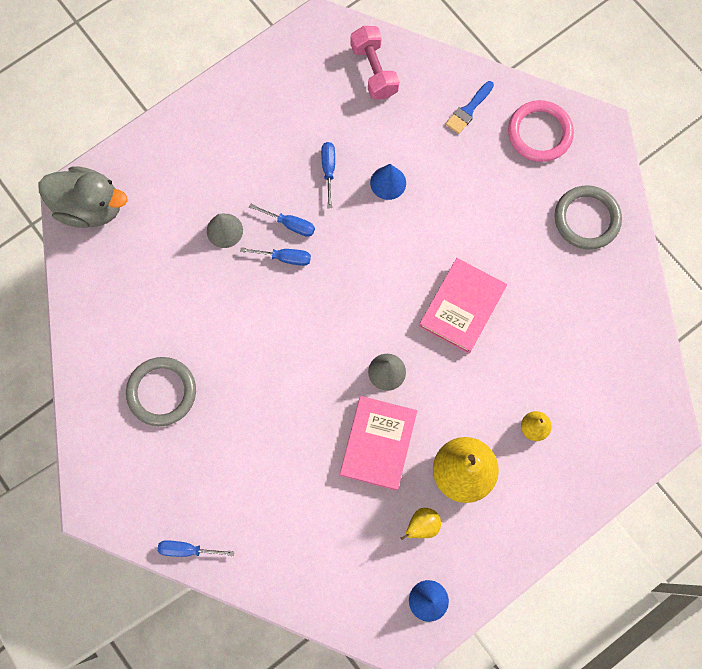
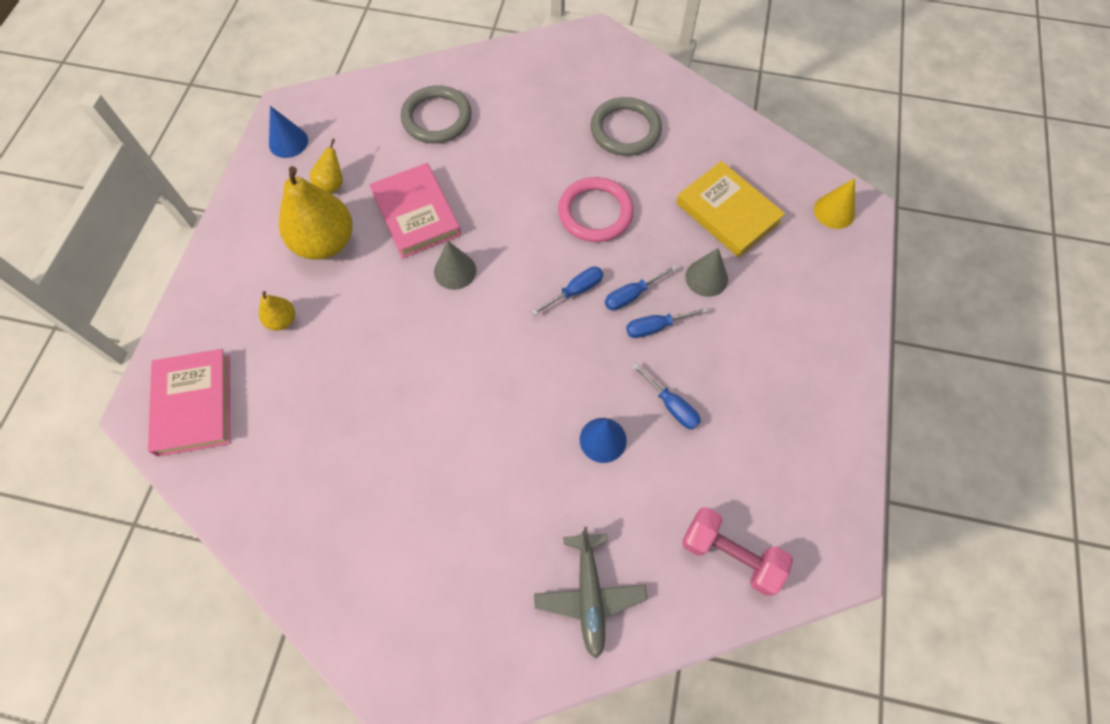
camera: 140 degrees right, 10 degrees down
(90, 207) = (834, 211): grey duck -> yellow cone
(161, 264) = (728, 212): none -> yellow book
(187, 549) = (504, 56): blue screwdriver -> blue screwdriver (576, 290)
(462, 307) = (429, 375): pink book -> pink book (194, 404)
(468, 110) = (589, 595): blue brush -> grey plane
(539, 133) = (487, 635): pink ring -> pink ring (595, 212)
(586, 219) = (360, 570): grey ring -> grey ring (437, 118)

